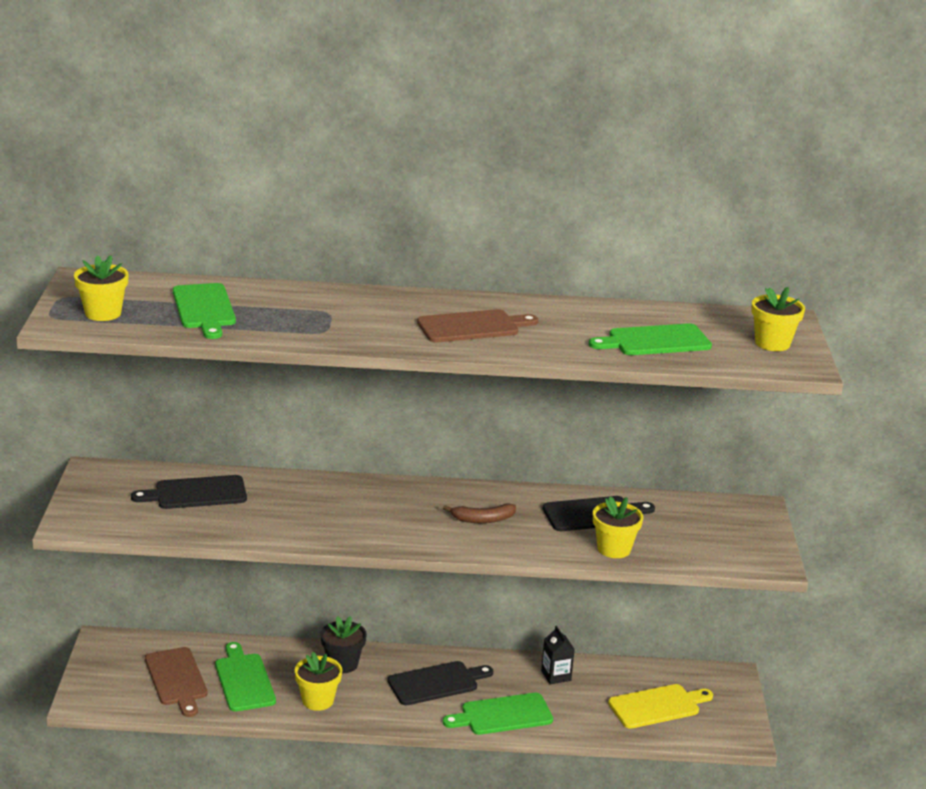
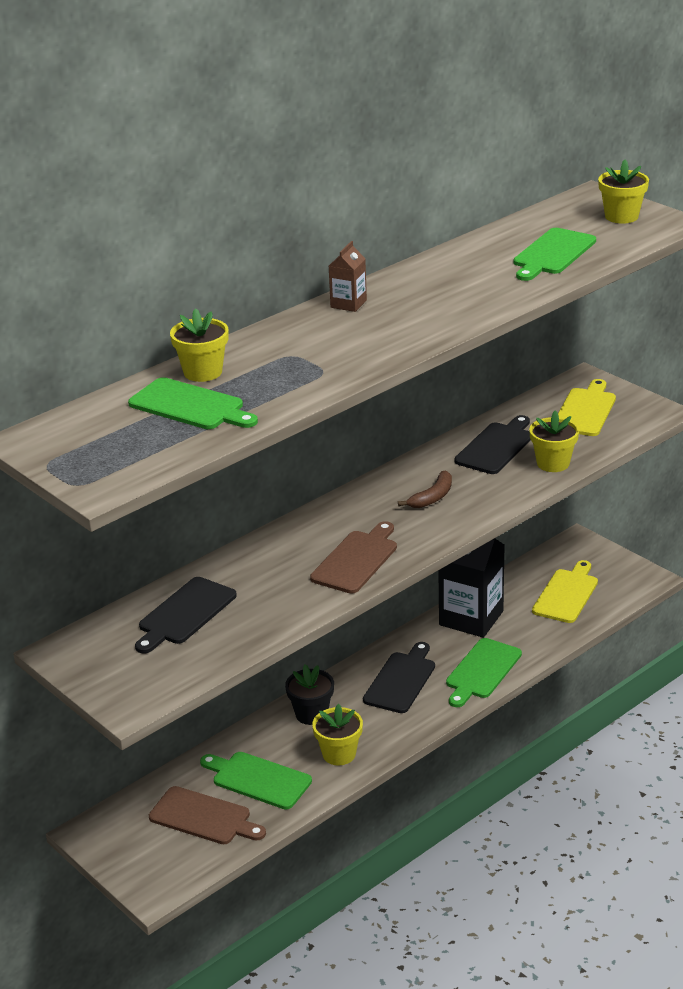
camera: 40 degrees left, 5 degrees up
(103, 313) = (116, 457): yellow flower pot -> yellow flower pot (203, 372)
(436, 301) = (348, 304): none -> brown carton
(472, 327) = (417, 309): brown cutting board -> brown cutting board (356, 560)
(556, 675) = (471, 618): black carton -> black carton, size x2.11
(713, 529) = (585, 410): none -> yellow cutting board

